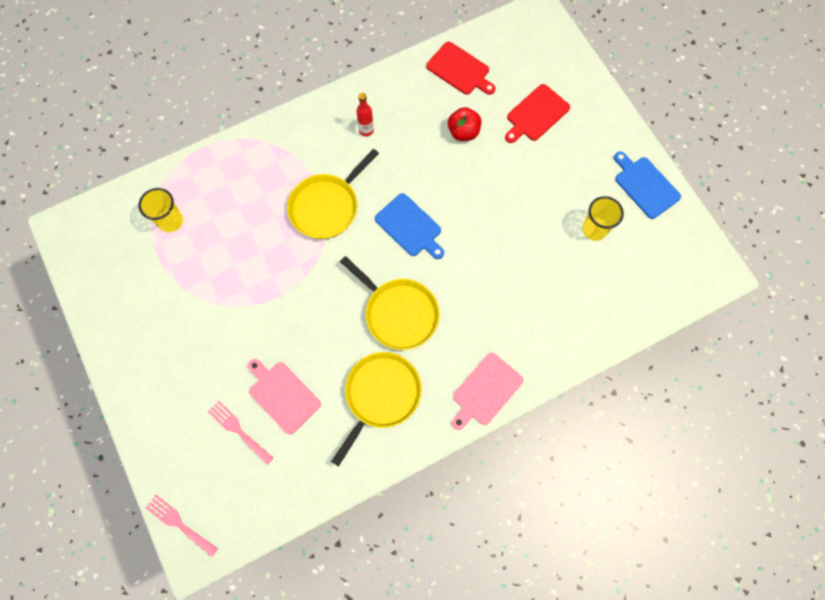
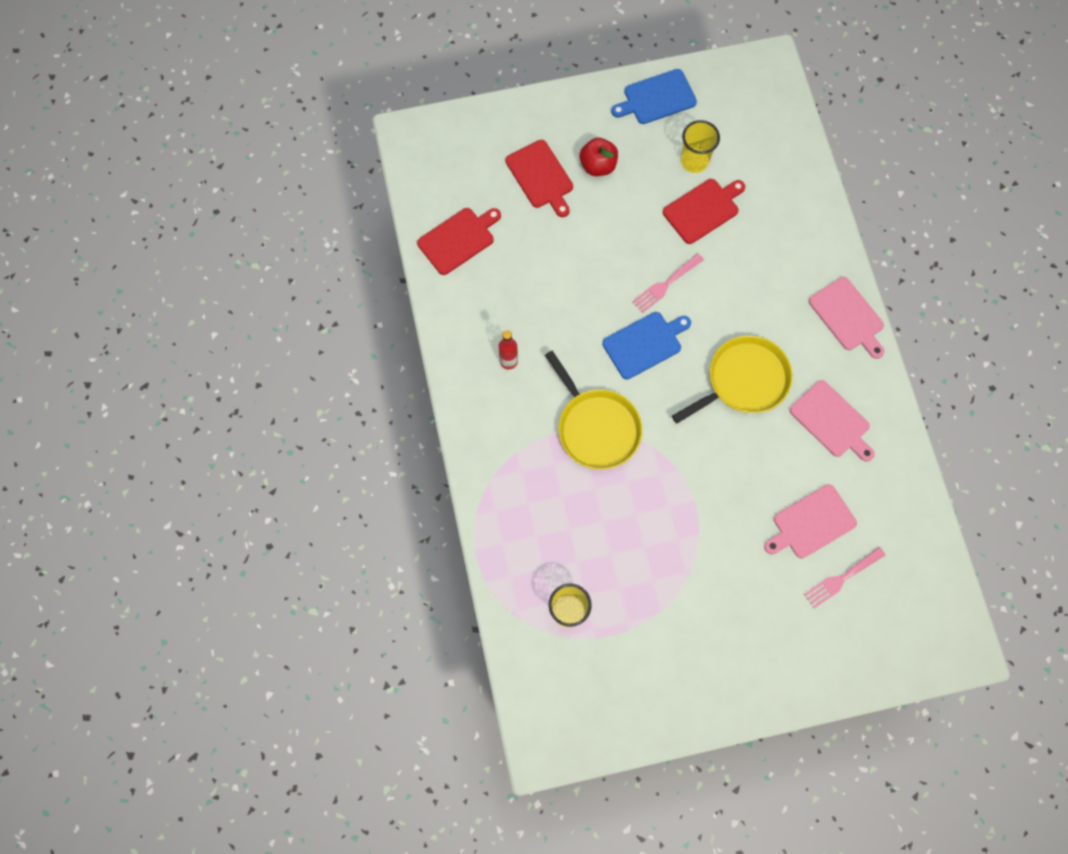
camera: 75 degrees left, 0 degrees up
(179, 523) = (931, 661): pink fork -> pink fork (665, 284)
(380, 395) = (832, 421): yellow pan -> pink cutting board
(463, 132) = (541, 257): red apple -> red apple (598, 166)
(550, 246) = (703, 210): none -> red cutting board

